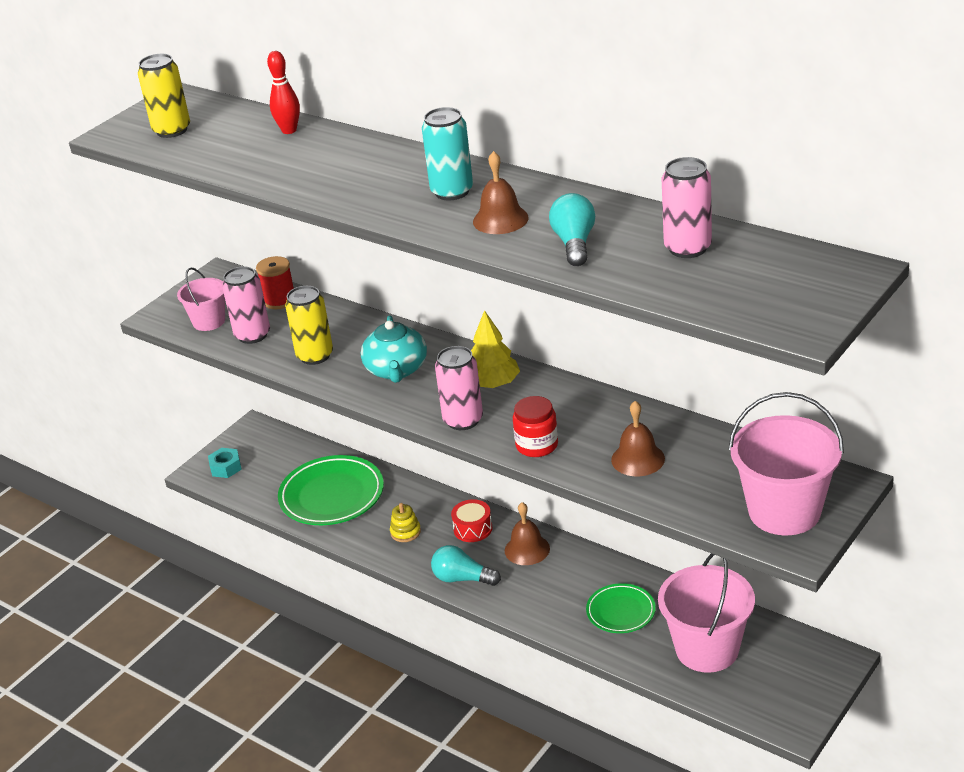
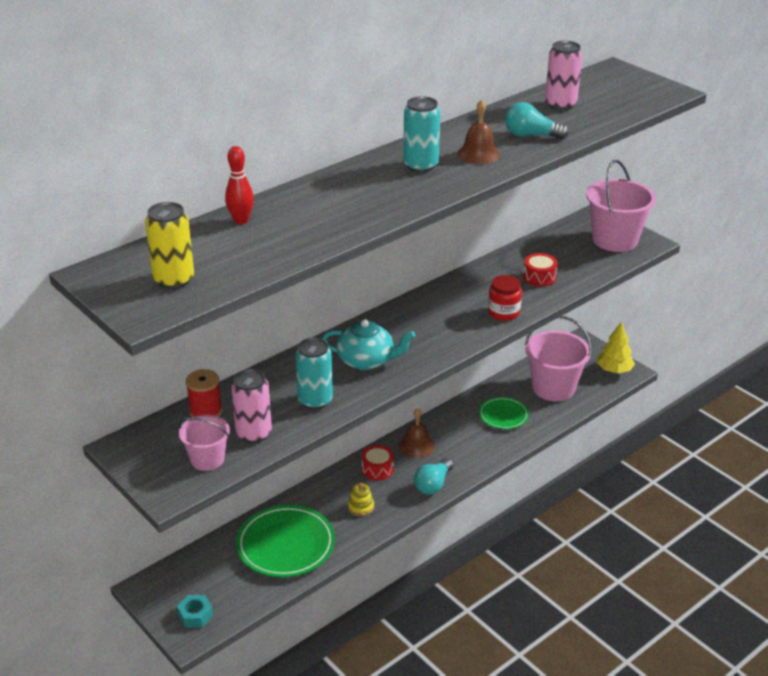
camera: 80 degrees left, 0 degrees up
(315, 356) = (315, 400): yellow can -> turquoise can
(463, 420) = (455, 339): pink can -> none
(493, 384) = (416, 319): yellow tree -> yellow tree (614, 370)
(638, 459) = (539, 277): brown bell -> red drum

